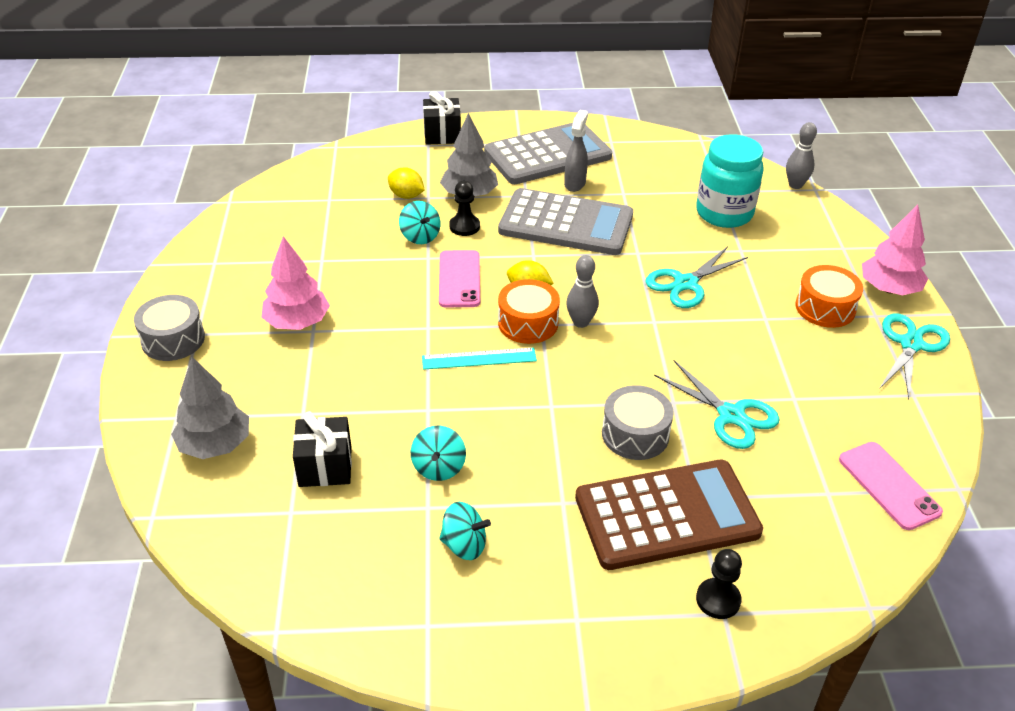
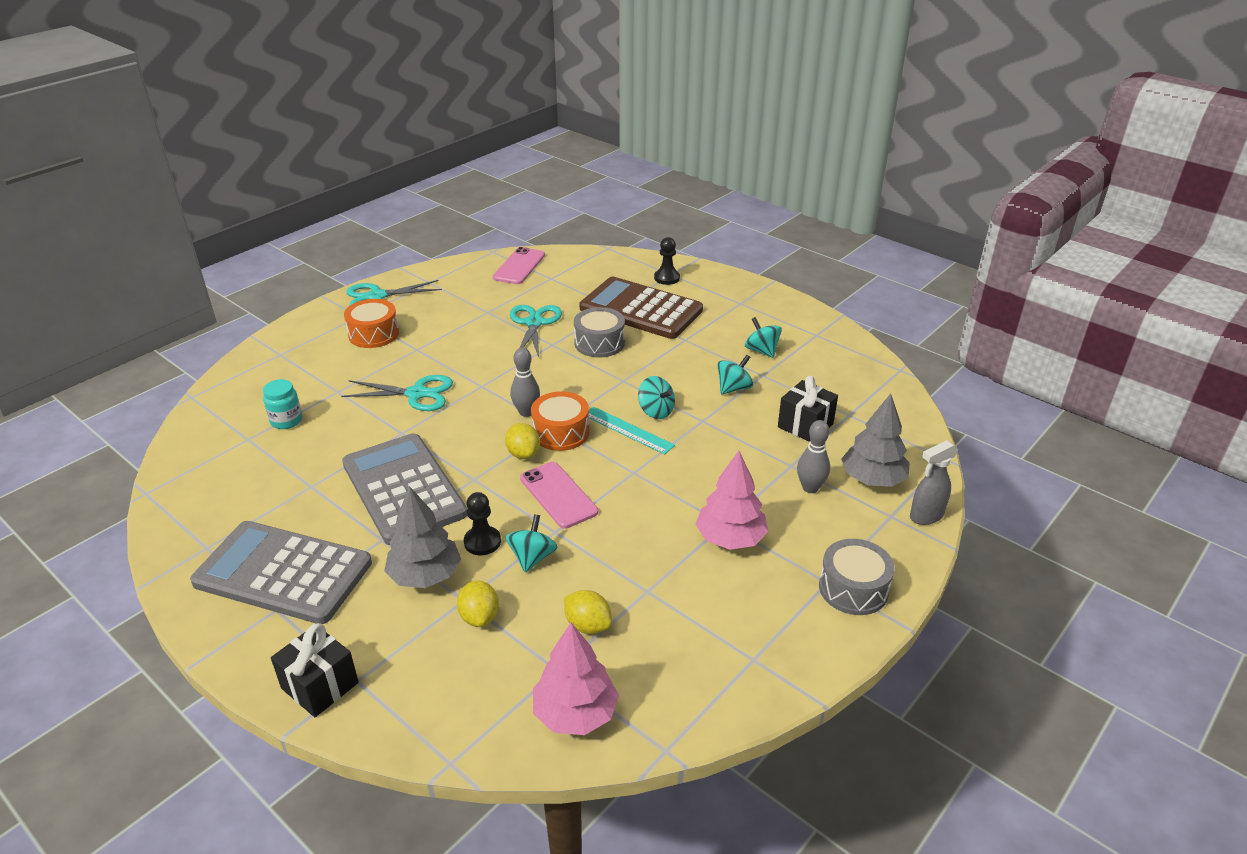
camera: 135 degrees left, 5 degrees down
(337, 225) = (588, 625): none -> yellow lemon
(459, 279) = (558, 495): pink phone -> pink phone turned 75 degrees counterclockwise
(479, 392) = (656, 411): none -> turquoise spinning top
(575, 183) = (325, 522): grey spray bottle -> grey spray bottle (926, 516)
(724, 213) = (286, 421): turquoise jar -> turquoise jar, size x0.52
(795, 185) = (193, 408): grey bowling pin -> grey bowling pin (810, 488)
(889, 289) = (318, 321): pink tree -> pink tree (575, 713)

